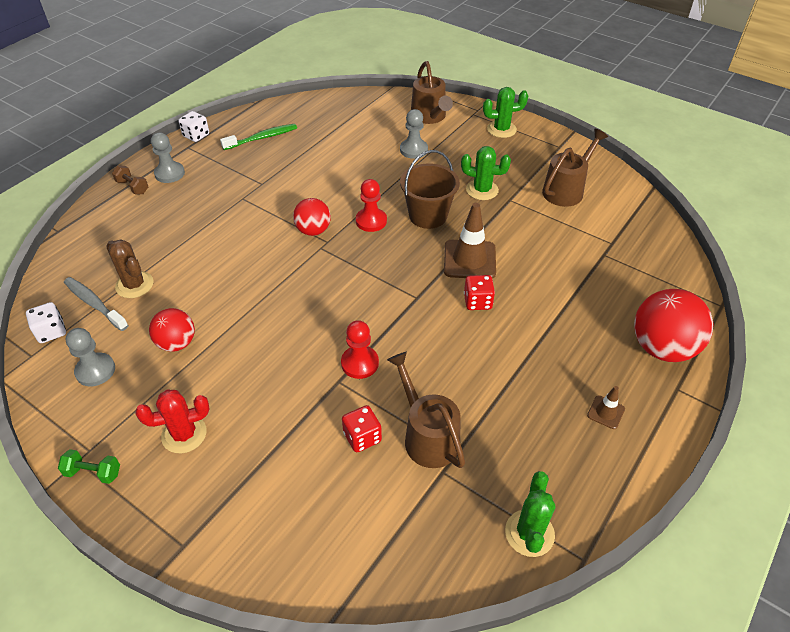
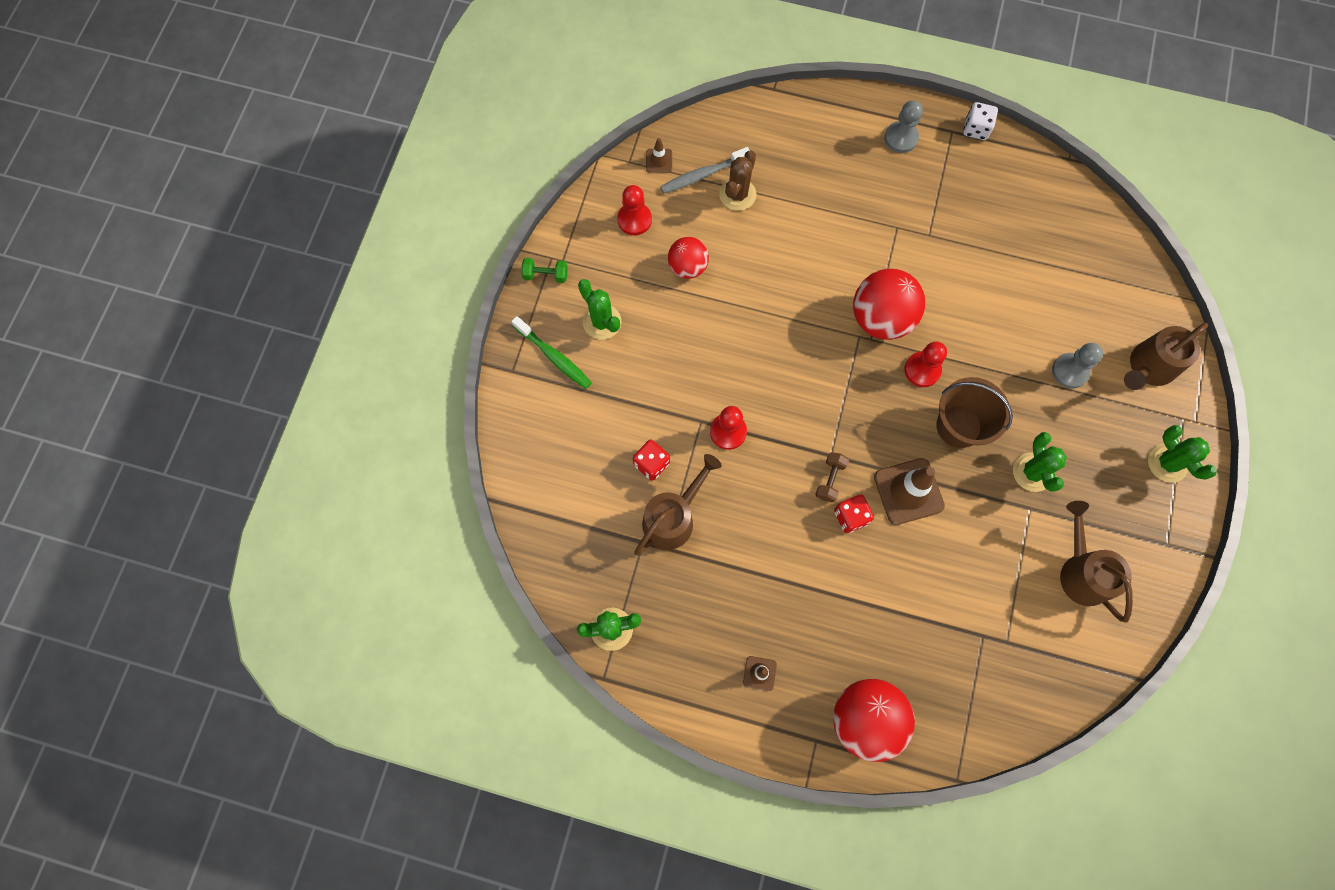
camera: 70 degrees right, 25 degrees up
(51, 332) = (659, 161): white dice -> brown traffic cone
(93, 472) = (545, 275): green dumbbell -> green dumbbell turned 75 degrees counterclockwise
(94, 303) = (702, 175): grey toothbrush -> grey toothbrush turned 135 degrees counterclockwise
(95, 370) = (634, 220): grey pawn -> red pawn
(132, 187) = (864, 116): brown dumbbell -> brown dumbbell (830, 480)
(184, 434) = (602, 322): red cactus -> green cactus
(262, 138) = (1007, 198): green toothbrush -> green toothbrush (554, 357)
(313, 230) = (881, 318): red ball -> red ball, size x1.65
(566, 190) = (1081, 571): brown watering can -> brown watering can turned 135 degrees counterclockwise

